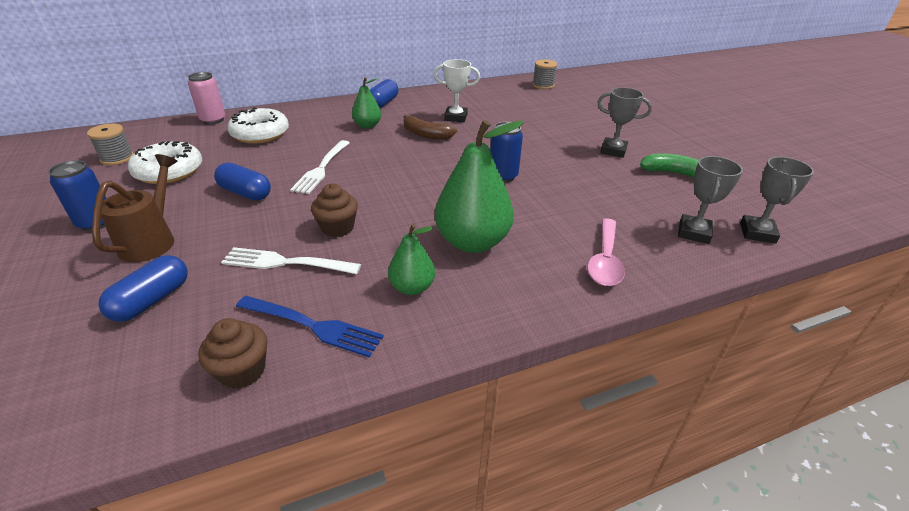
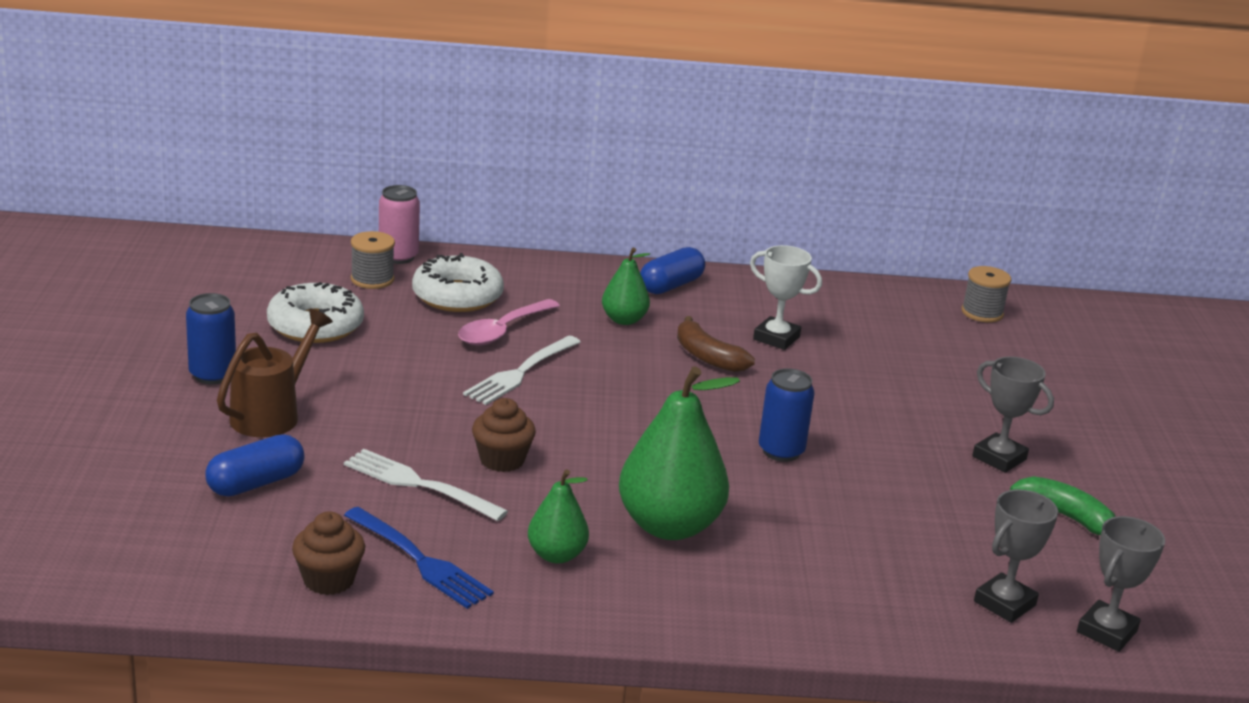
camera: 20 degrees right, 10 degrees down
(117, 158) = (254, 289): grey spool -> grey spool (372, 279)
(245, 193) = (403, 382): blue capsule -> none
(605, 260) = (835, 598): pink spoon -> pink spoon (502, 331)

